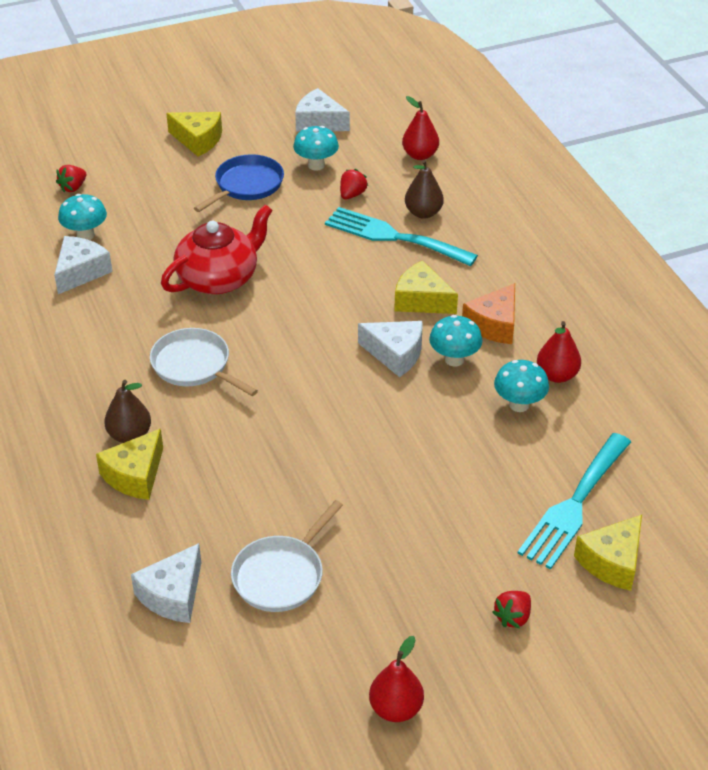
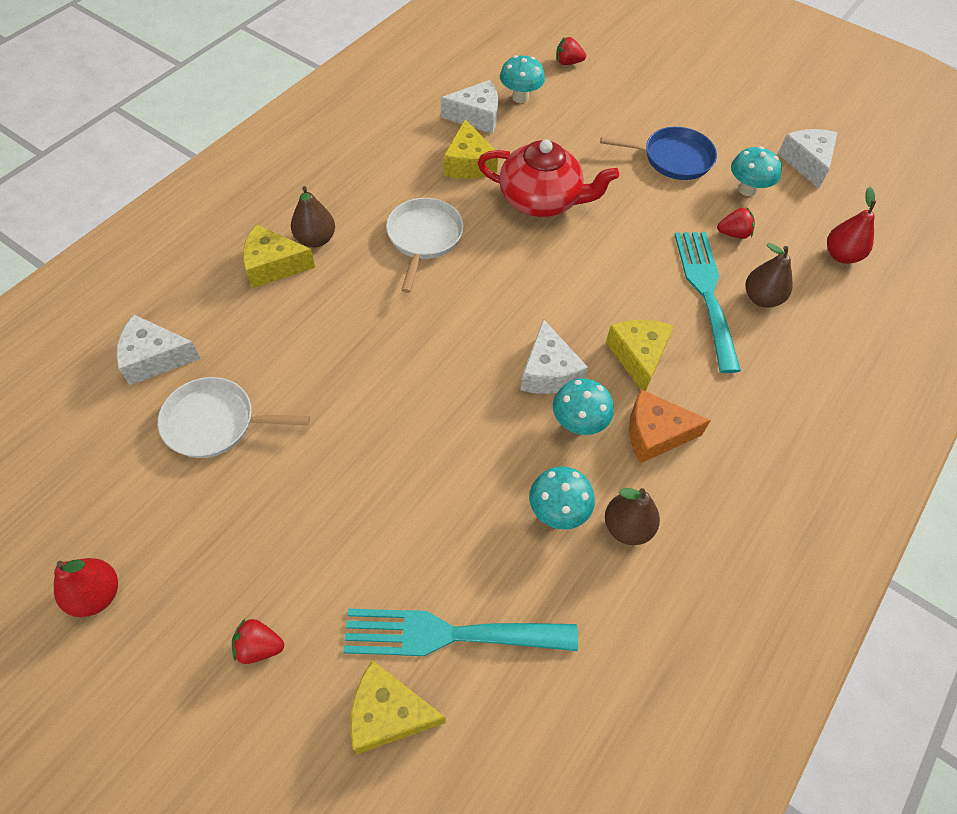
camera: 55 degrees right, 15 degrees up
(198, 140) = (698, 101): yellow cheese -> yellow cheese (468, 163)
(557, 375) = (627, 527): red pear -> brown pear

